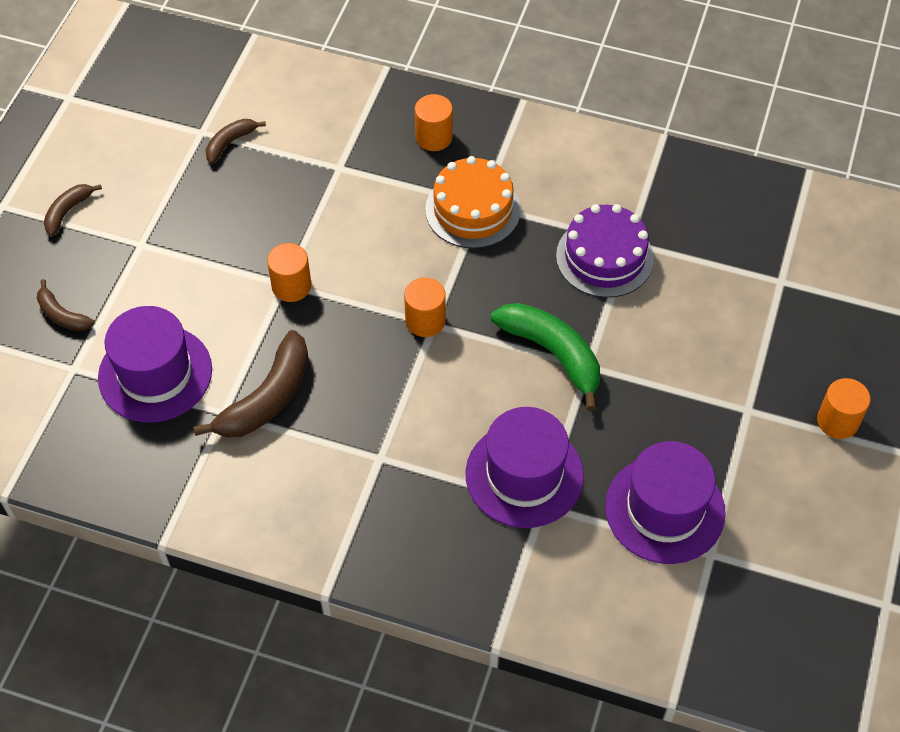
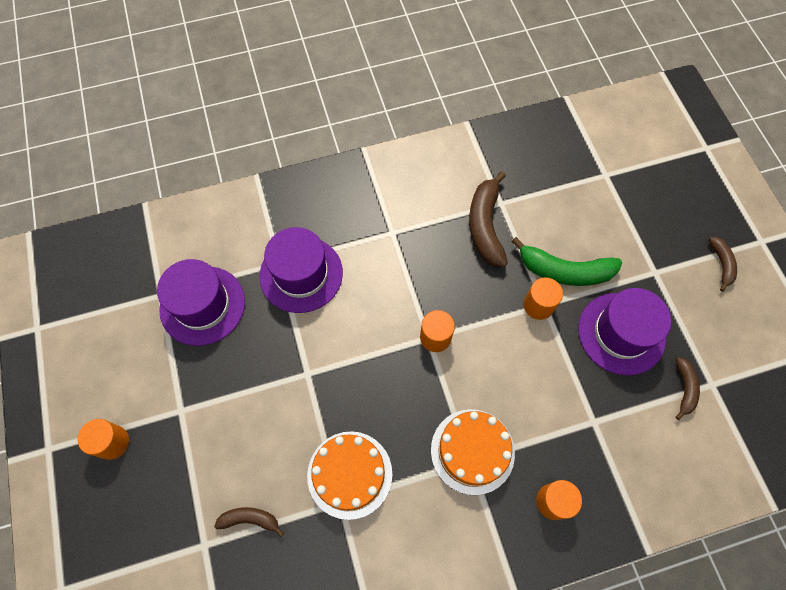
camera: 145 degrees right, 10 degrees up
(62, 315) = (646, 199): brown banana -> brown banana (250, 519)
(155, 373) = (560, 200): purple hat -> purple hat (621, 333)
(553, 354) = (336, 368): green banana -> green banana (564, 271)
(604, 257) = (349, 474): purple cake -> orange cake

